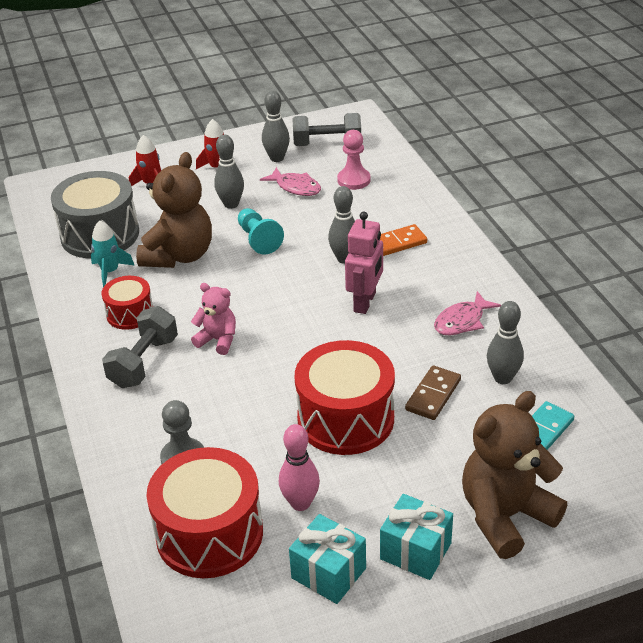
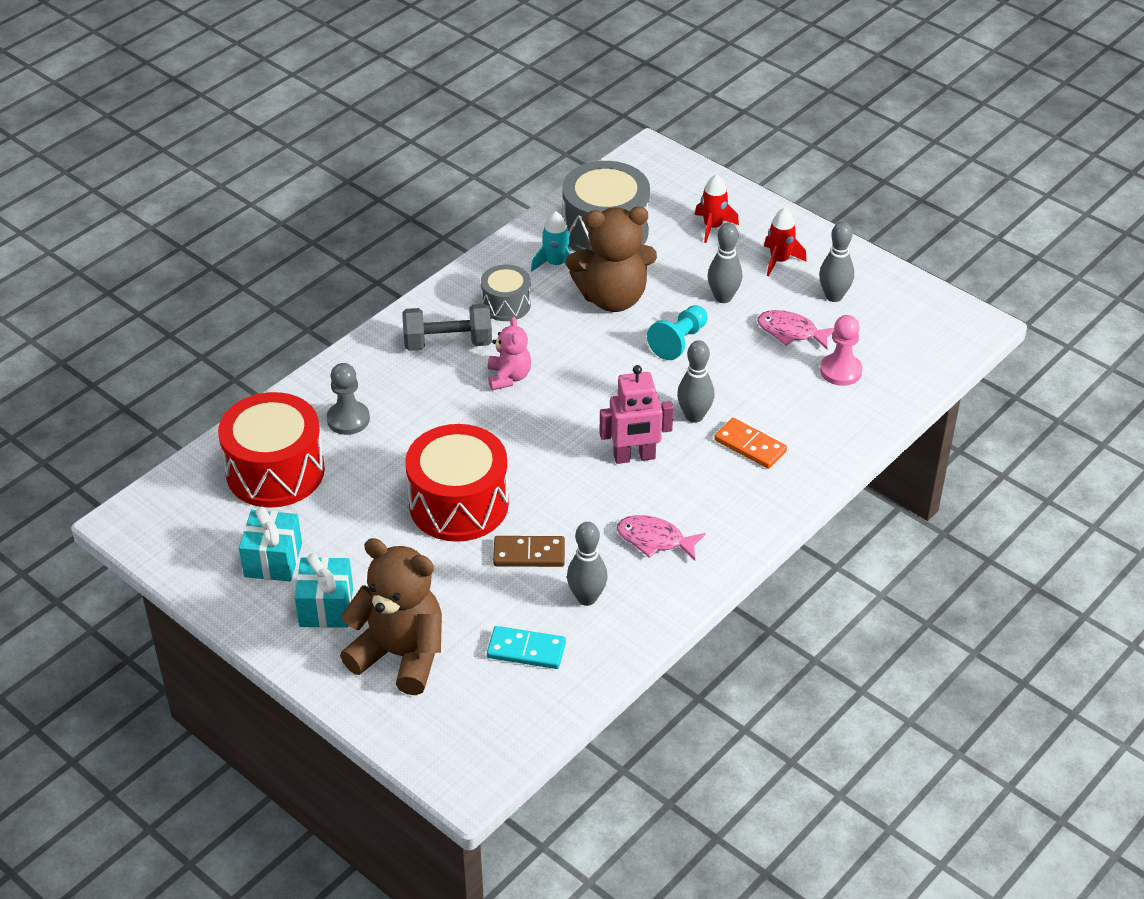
camera: 60 degrees right, 5 degrees up
(130, 314) = (506, 304): red drum -> grey drum
(295, 187) = (791, 332): pink fish -> pink fish turned 105 degrees clockwise
(300, 503) = (339, 513): pink bowling pin -> none
(327, 144) = (895, 324): grey dumbbell -> none

